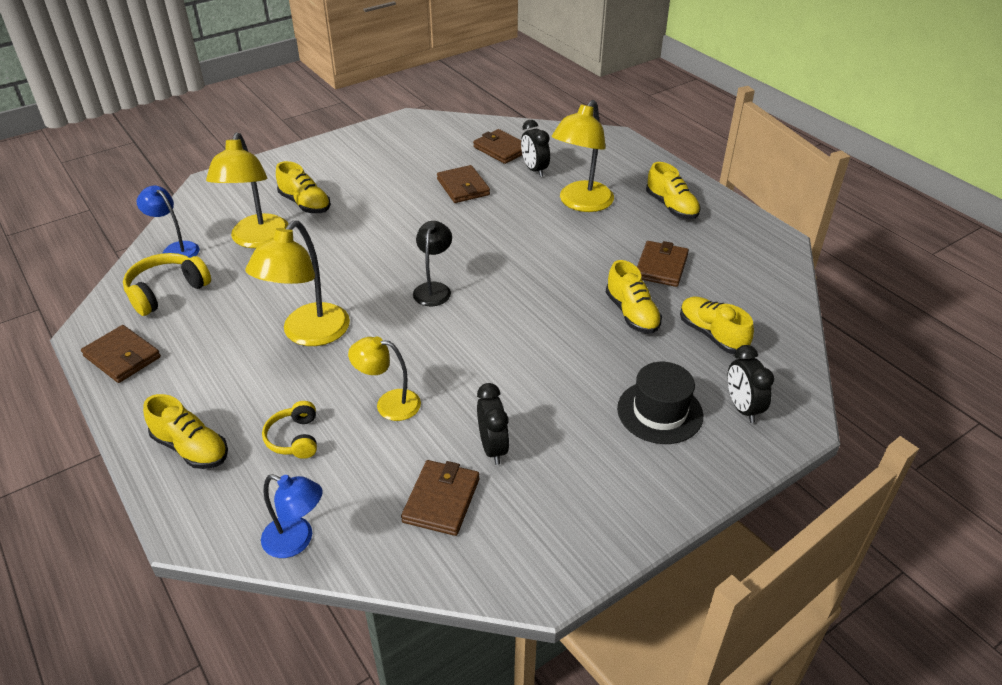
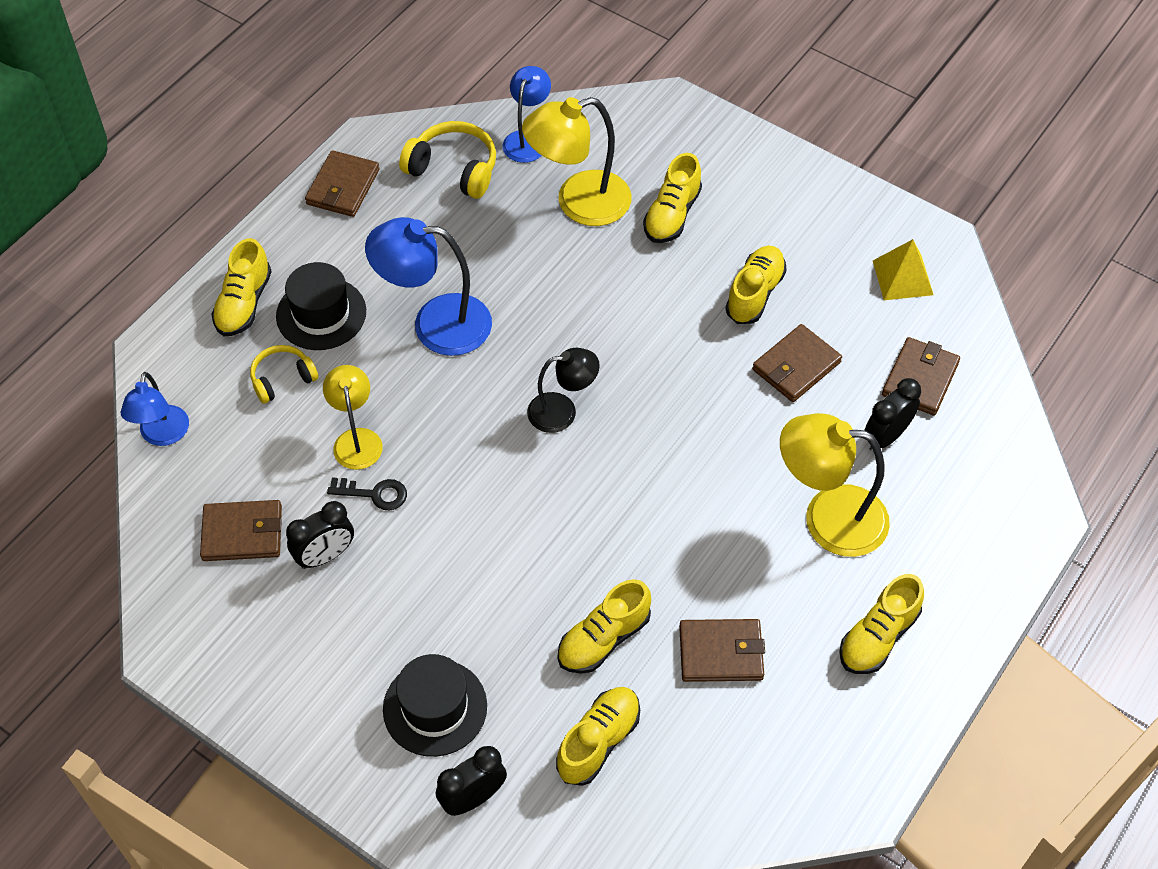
camera: 70 degrees right, 15 degrees up
(245, 398) = (321, 314): none -> black hat
(308, 334) = (435, 324): yellow lamp -> blue lamp
(396, 188) = (754, 294): none -> yellow shoe
(425, 137) = (902, 277): none -> yellow pyramid
(448, 404) = (374, 494): none -> black key

